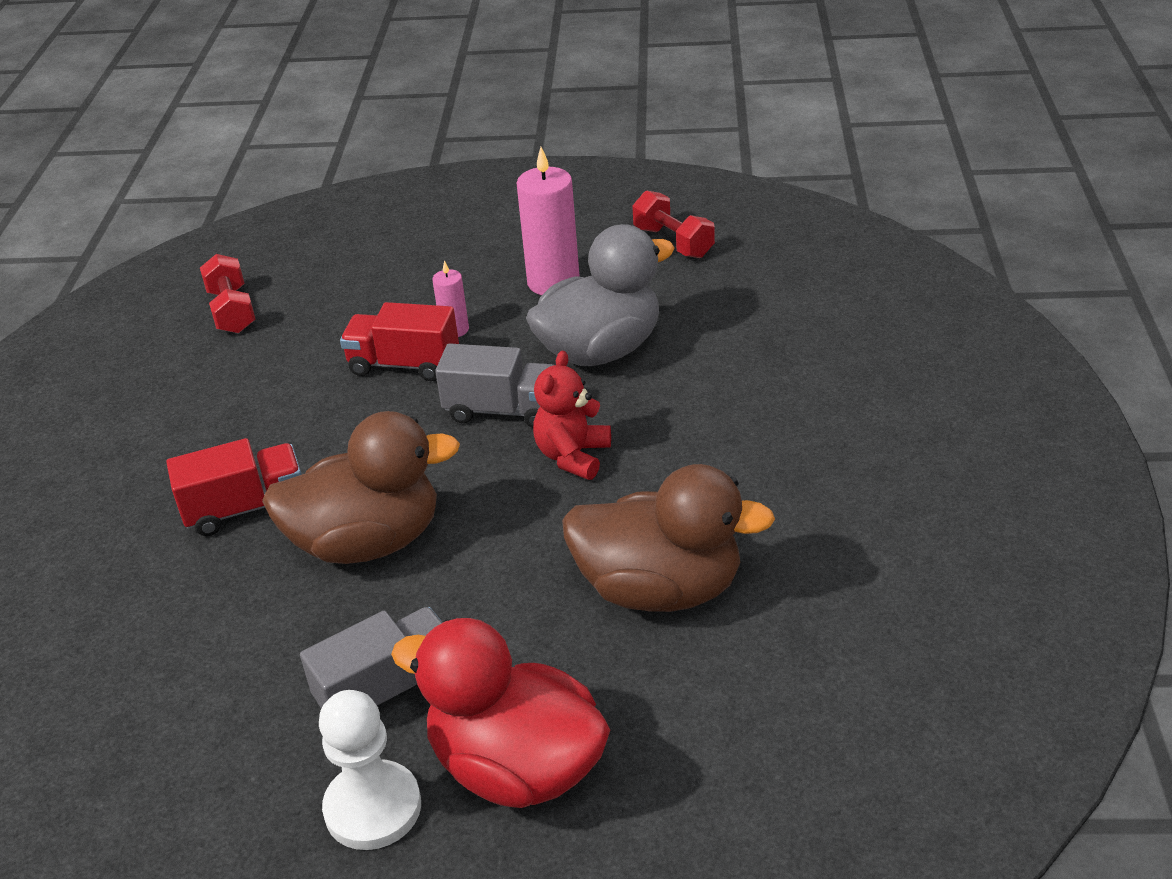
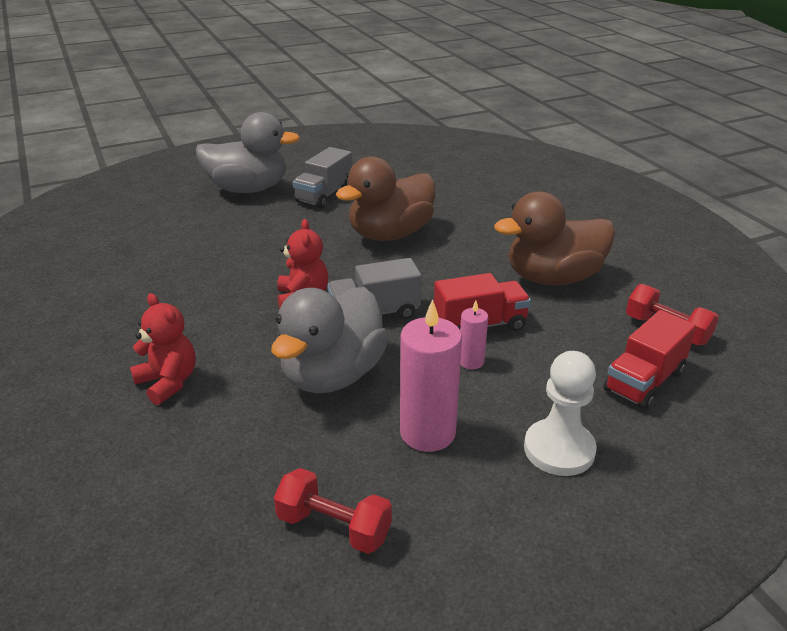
camera: 150 degrees right, 5 degrees down
(246, 508) = (476, 232): red truck -> red truck (644, 381)
(373, 808) = (299, 170): white pawn -> white pawn (559, 450)
(516, 767) = (248, 189): red duck -> grey duck
(660, 589) = (210, 251): brown duck -> brown duck (553, 278)
(774, 385) = (168, 382): none -> red teddy bear

